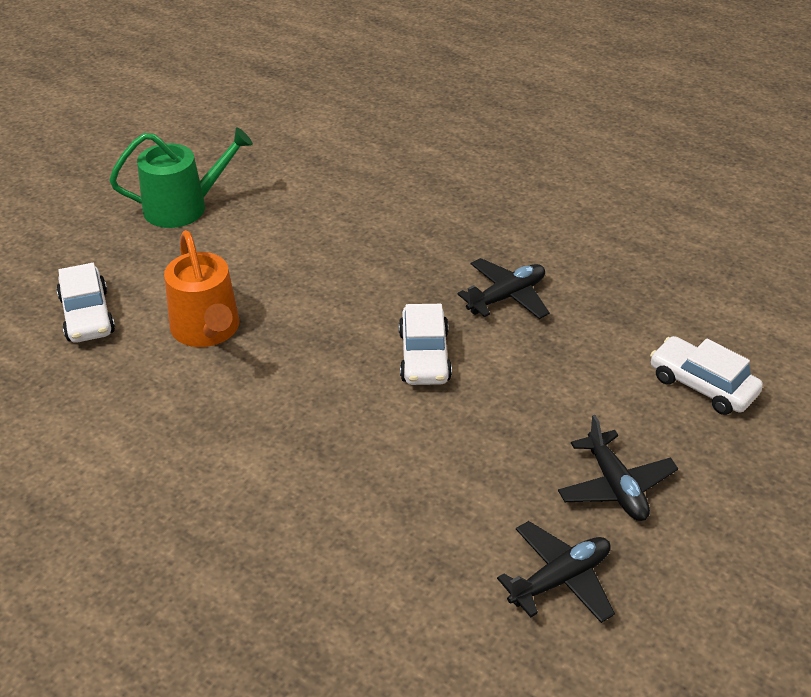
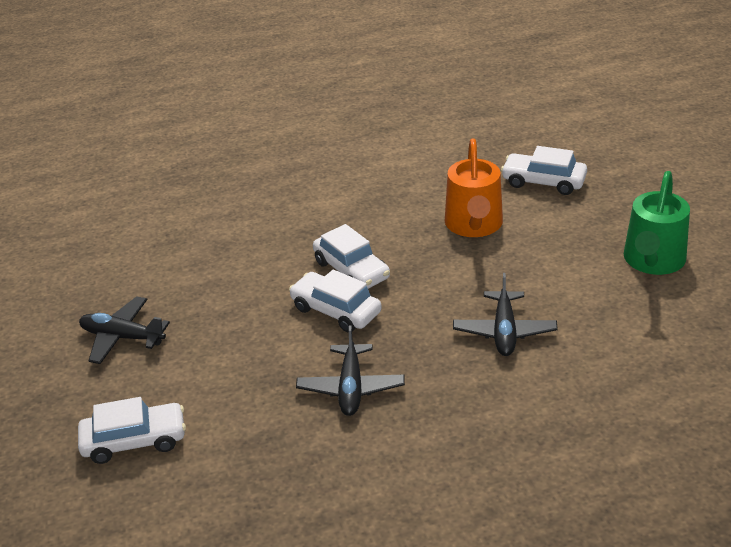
camera: 130 degrees right, 5 degrees down
(207, 330) = (474, 225): orange watering can -> orange watering can turned 105 degrees counterclockwise
(355, 378) = (351, 270): none -> white car
(560, 579) = (102, 278): black plane -> black plane (504, 331)

